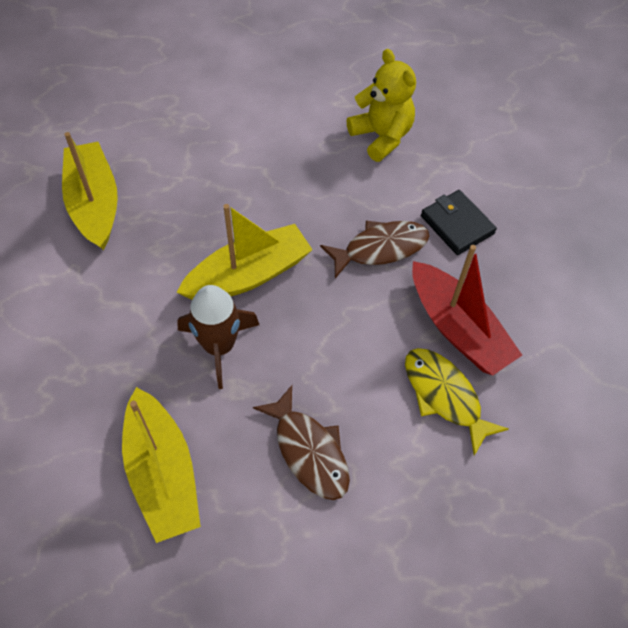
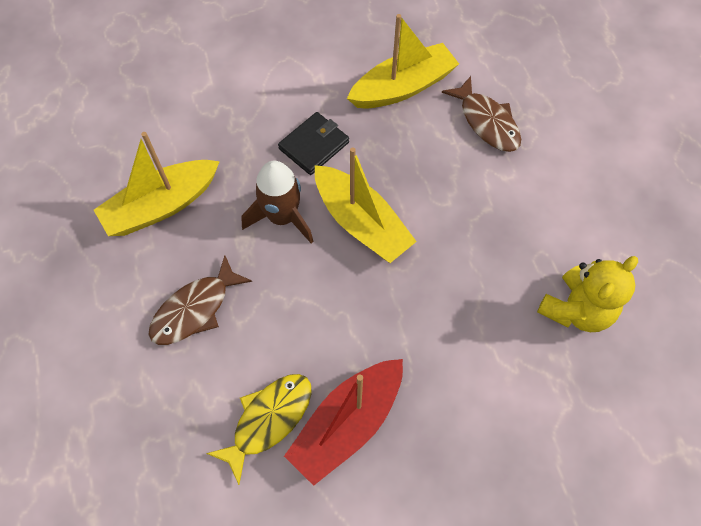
camera: 80 degrees right, 5 degrees up
(380, 249) = (425, 333): brown fish -> brown fish (486, 122)
(457, 224) = (480, 407): black wallet -> black wallet (314, 146)

